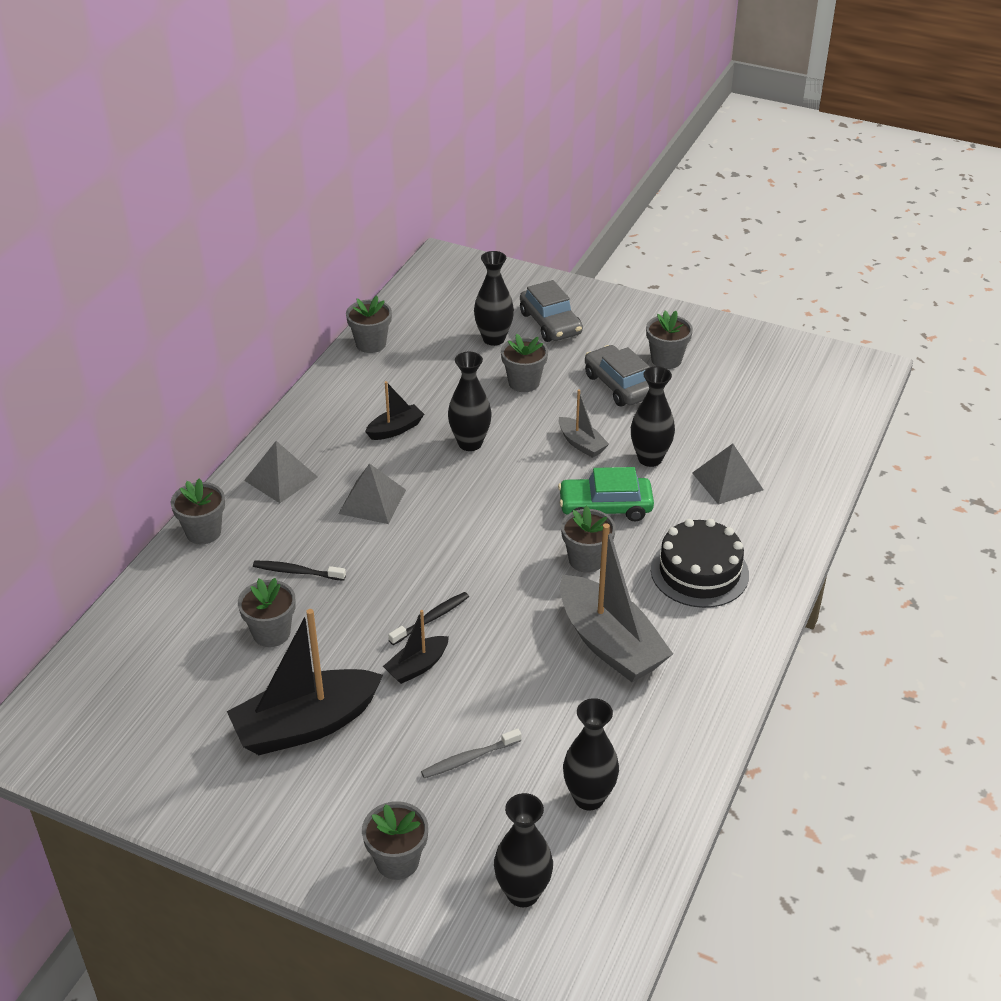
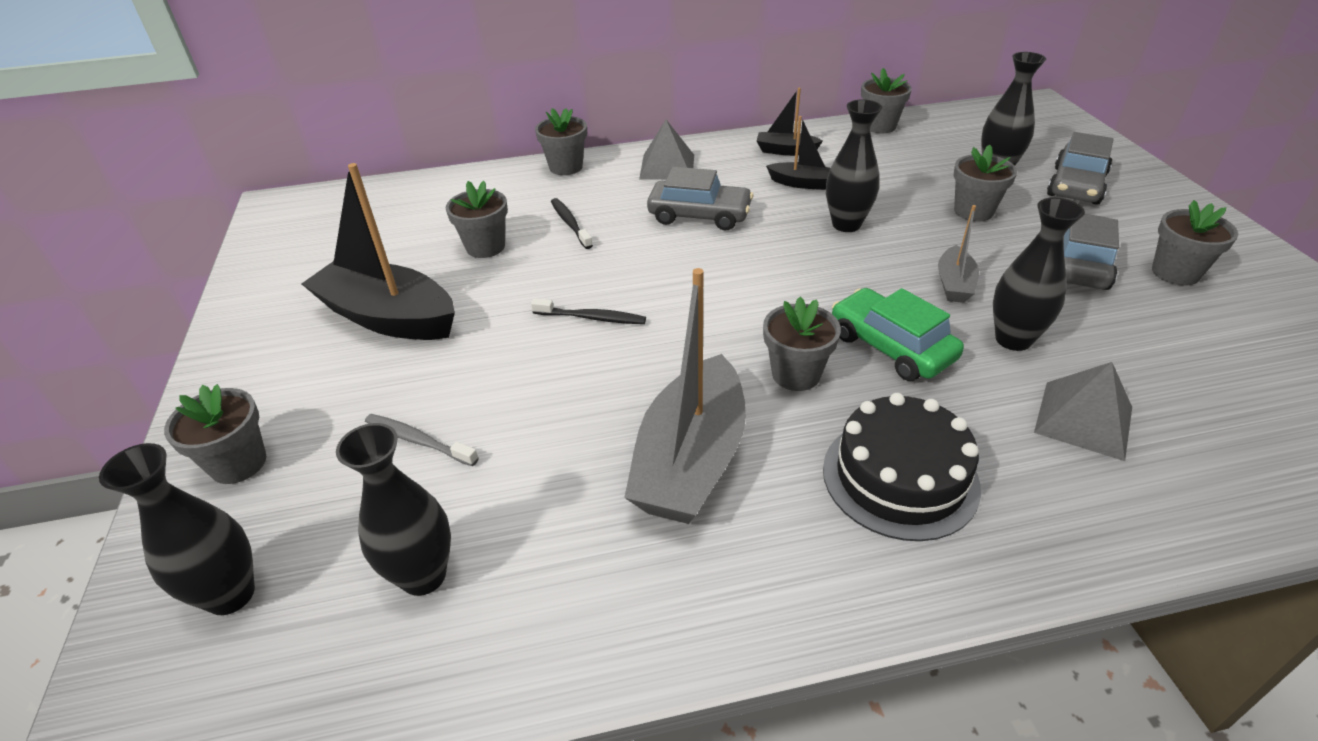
camera: 55 degrees right, 0 degrees up
(372, 501) = (699, 215): grey pyramid -> grey car
(417, 666) = (519, 341): black boat -> black boat (785, 151)

